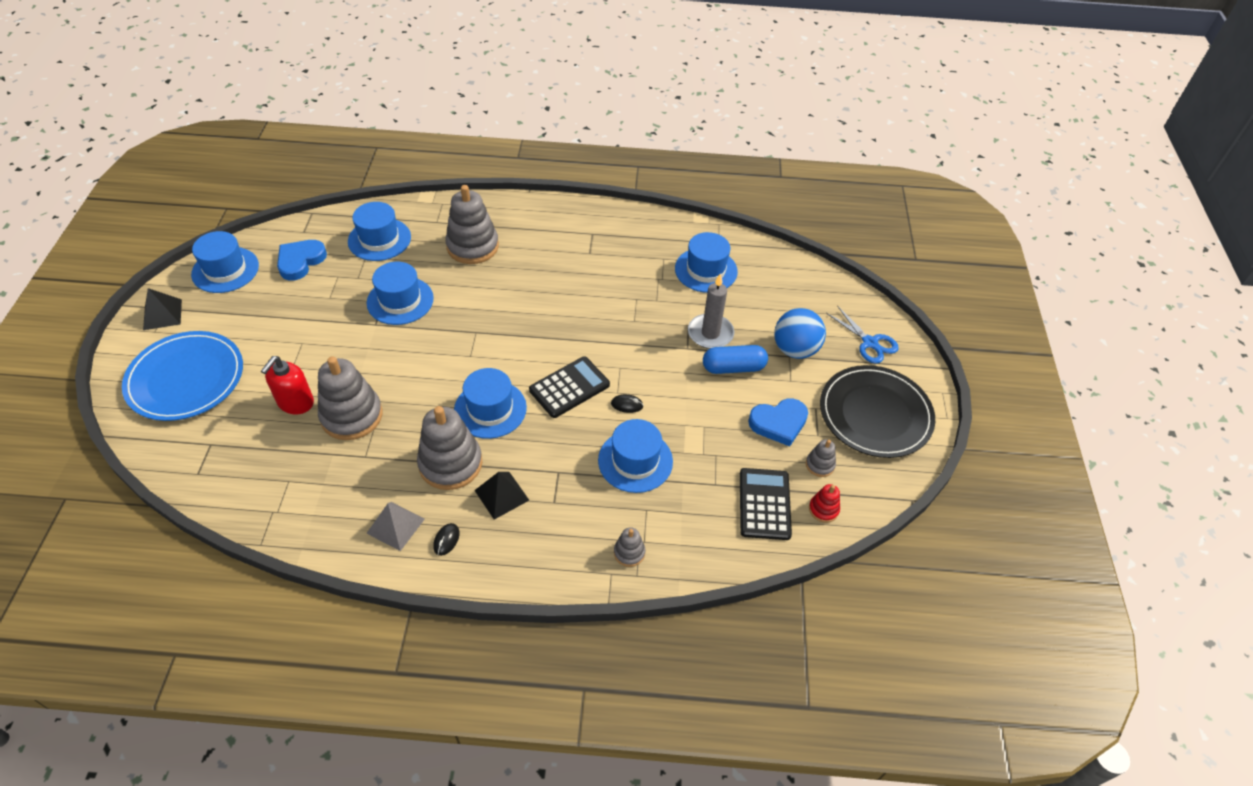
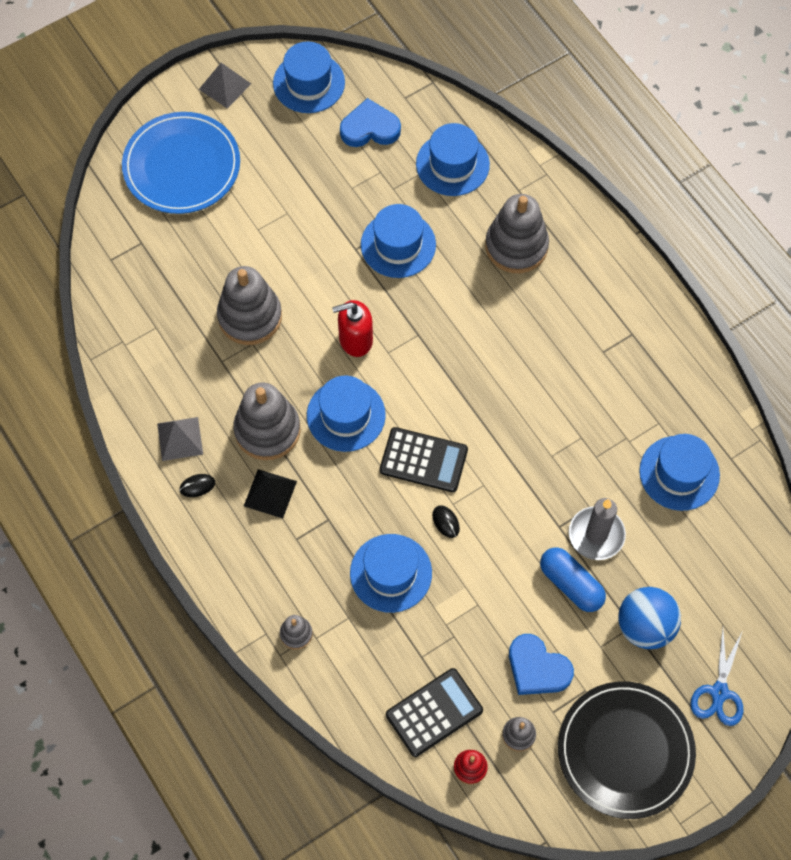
camera: 55 degrees right, 15 degrees up
(162, 314) = (224, 86): black pyramid -> grey pyramid
(295, 403) = (227, 265): red soap dispenser -> red soap dispenser (355, 339)

